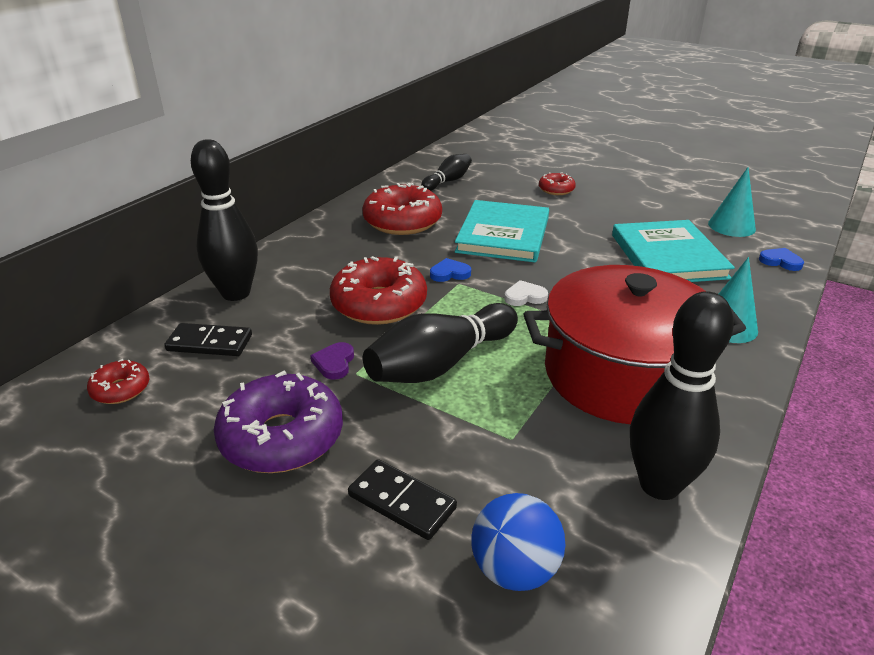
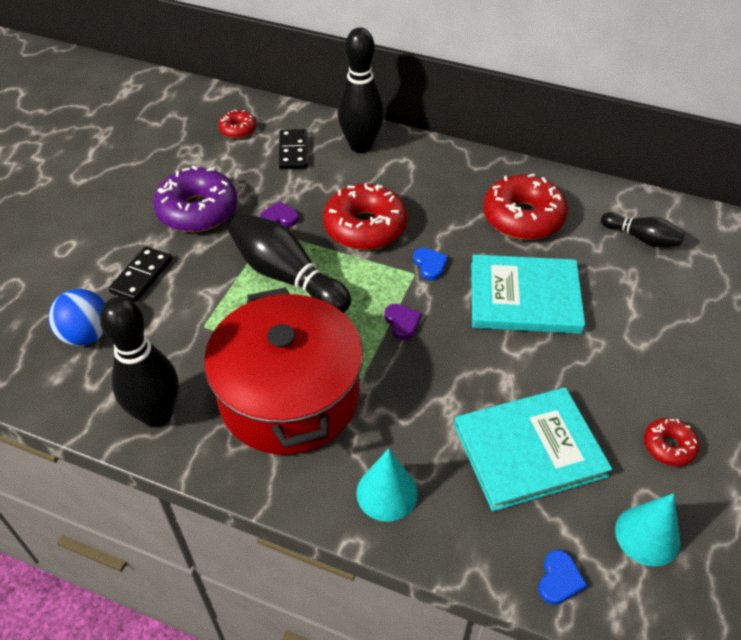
camera: 80 degrees right, 15 degrees up
(525, 296) = (402, 322): white heart -> purple heart
(556, 190) = (670, 339): red donut -> red donut (668, 446)

